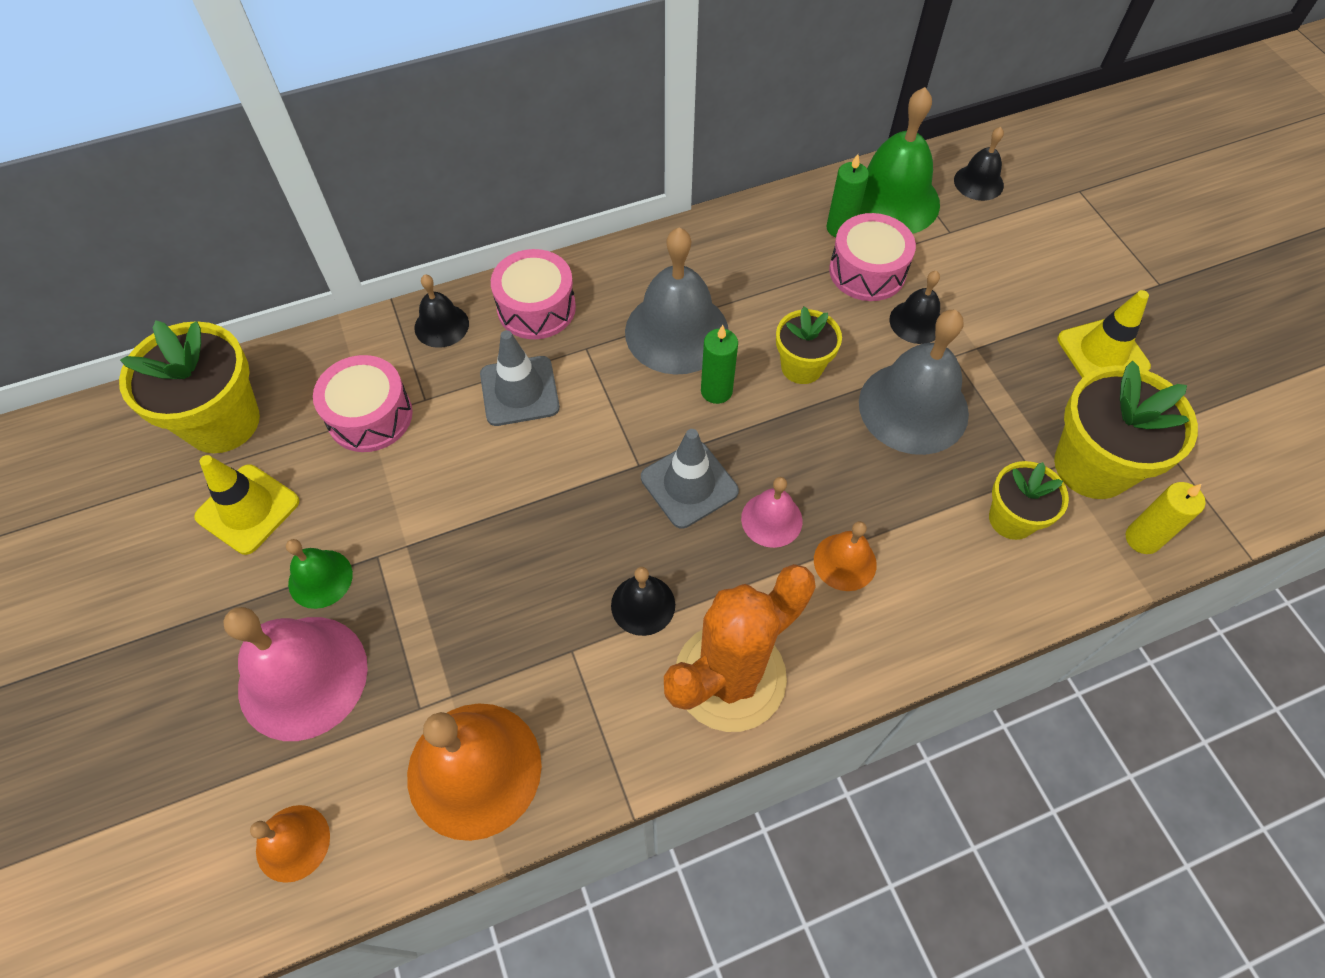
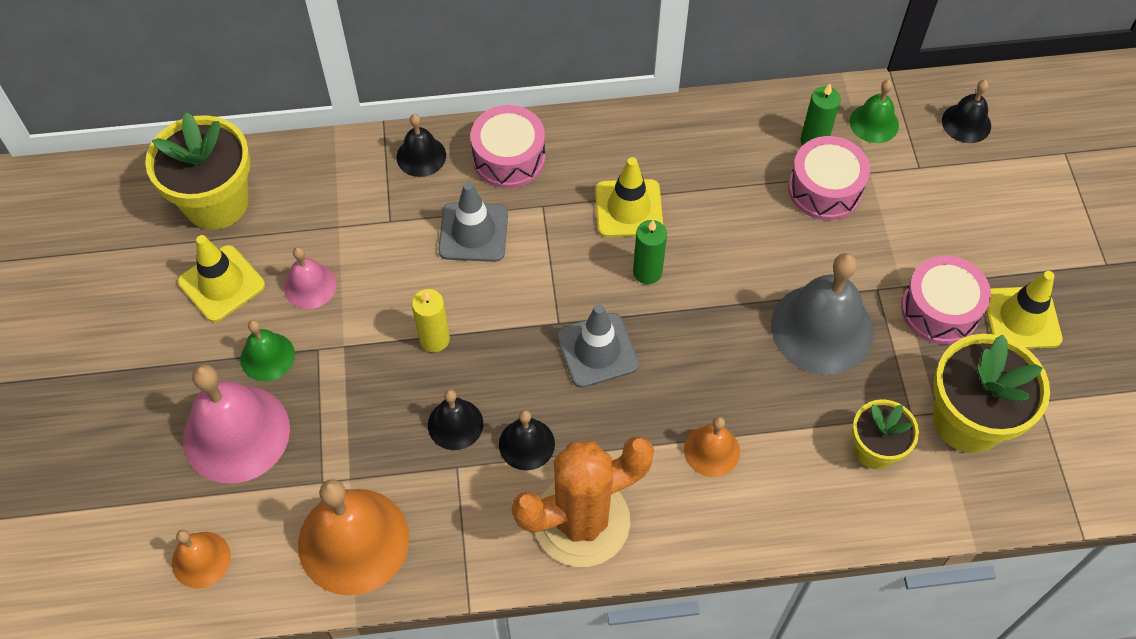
camera: 15 degrees right, 0 degrees up
(370, 416) = (340, 225): pink drum -> pink drum (940, 310)
(676, 332) = (628, 208): grey bell -> yellow traffic cone
(771, 519) = (659, 398): pink bell -> pink bell (310, 286)
(801, 367) = (732, 267): yellow flower pot -> none
(892, 200) = (874, 123): green bell -> green bell, size x0.52
(916, 322) = (854, 249): black bell -> black bell (455, 424)
(1142, 539) = (988, 496): yellow candle -> yellow candle (434, 339)

